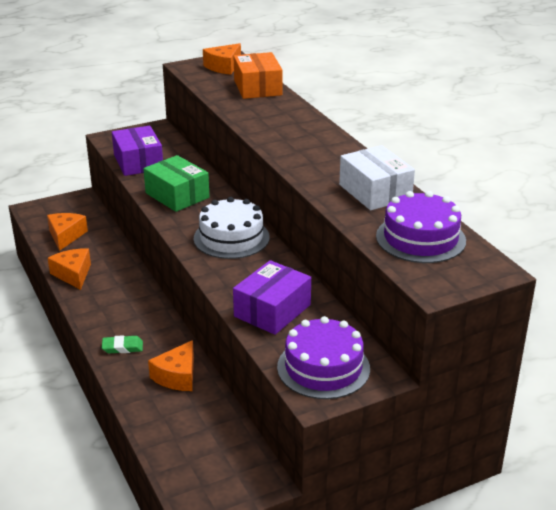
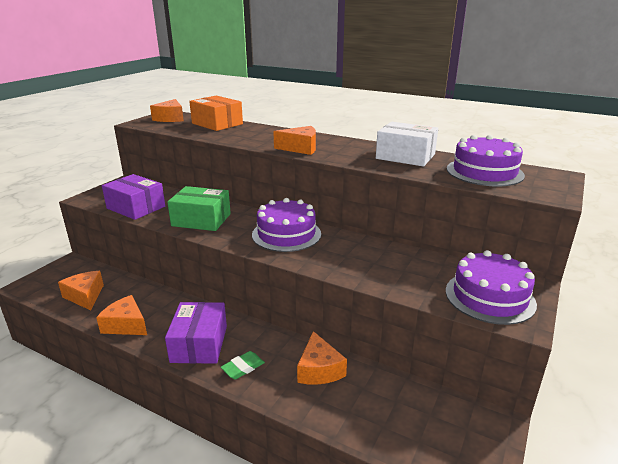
camera: 35 degrees left, 5 degrees down
(231, 238) = (286, 234): white cake -> purple cake
(272, 310) = (392, 272): purple box -> purple box (199, 344)
(288, 148) = (300, 148): none -> orange cheese

